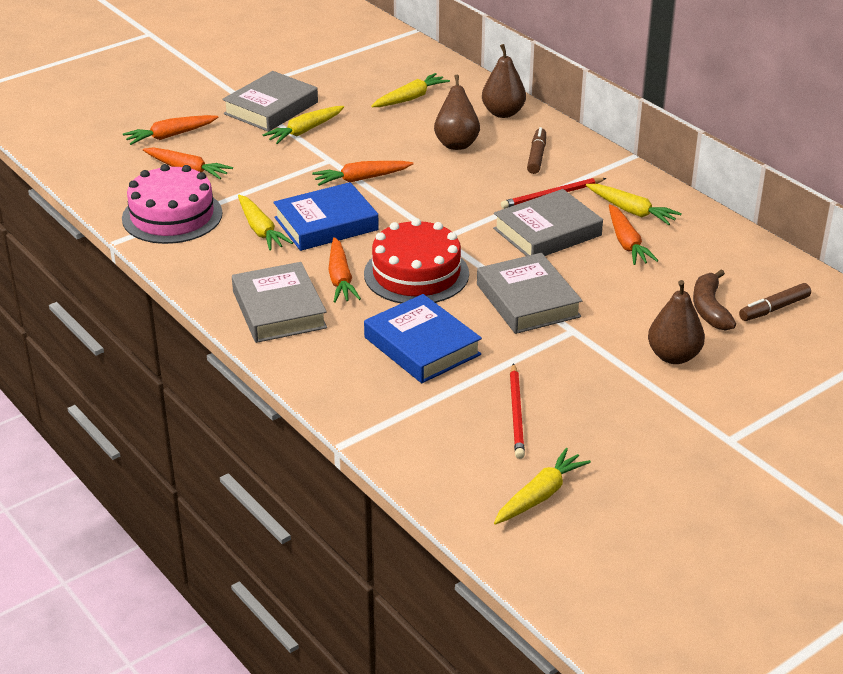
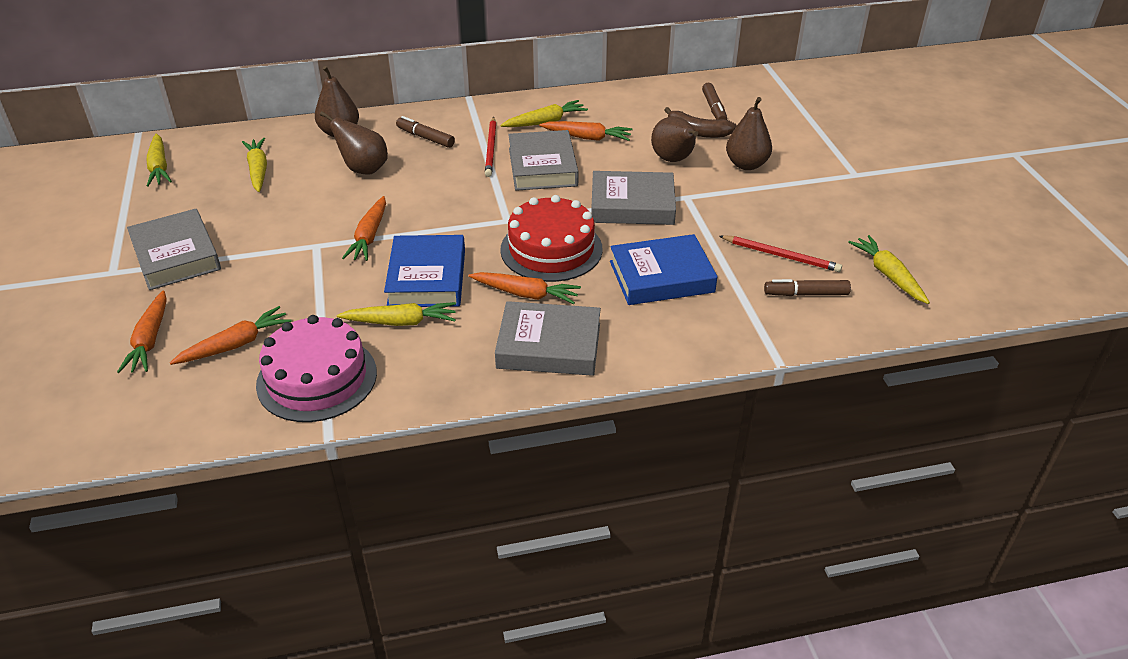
camera: 65 degrees left, 5 degrees up
(304, 131) = (246, 246): yellow carrot -> yellow carrot (159, 167)
(462, 442) = (806, 294): none -> brown marker
(636, 306) = (673, 160): none -> brown pear

